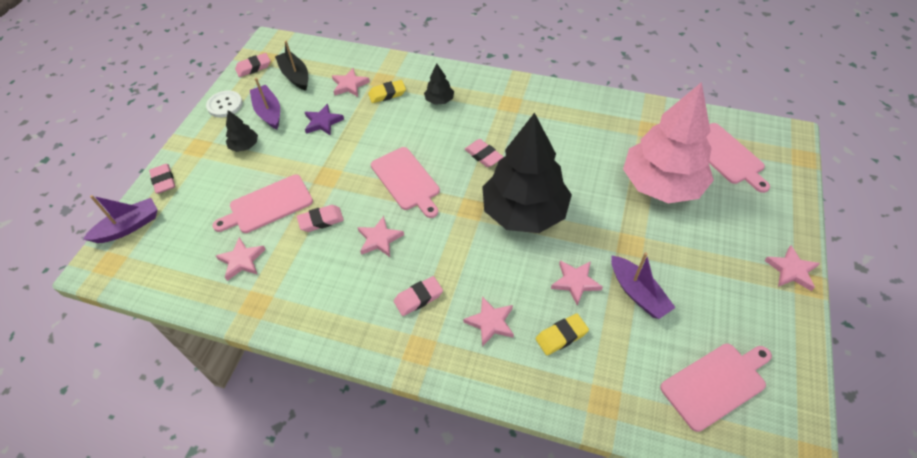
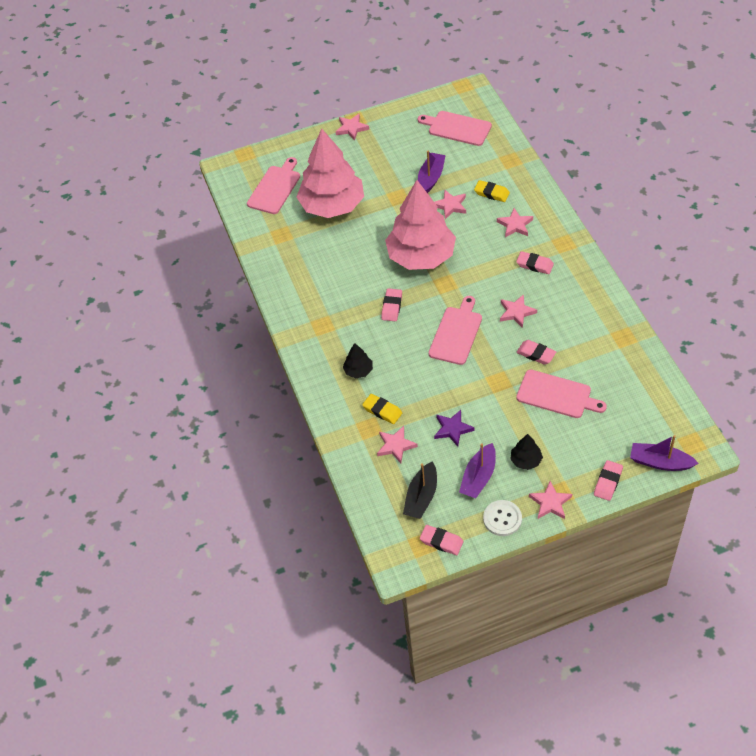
camera: 125 degrees left, 0 degrees up
(242, 260) = (607, 370): pink star -> pink star (550, 503)
(524, 212) = (421, 256): black tree -> pink tree

